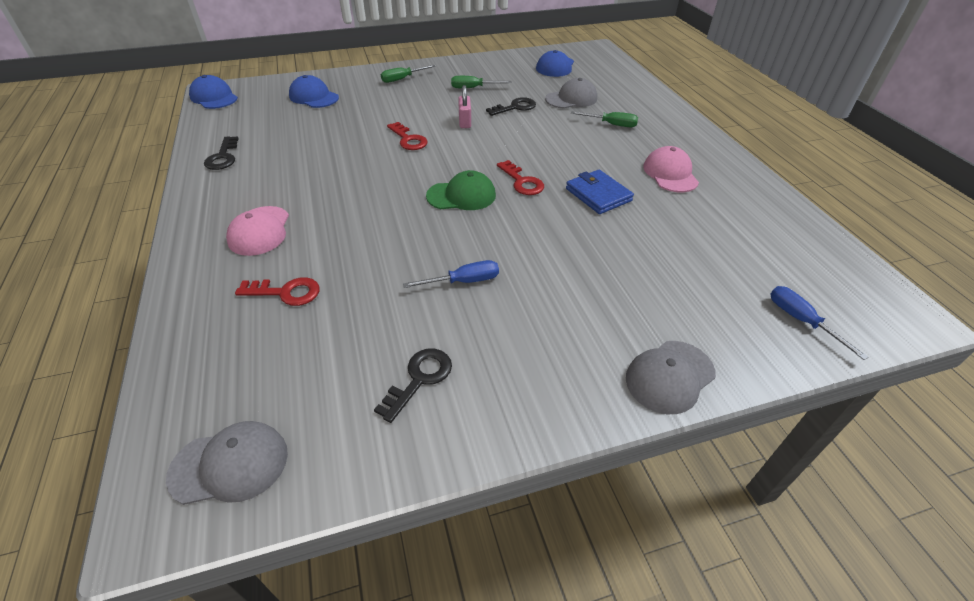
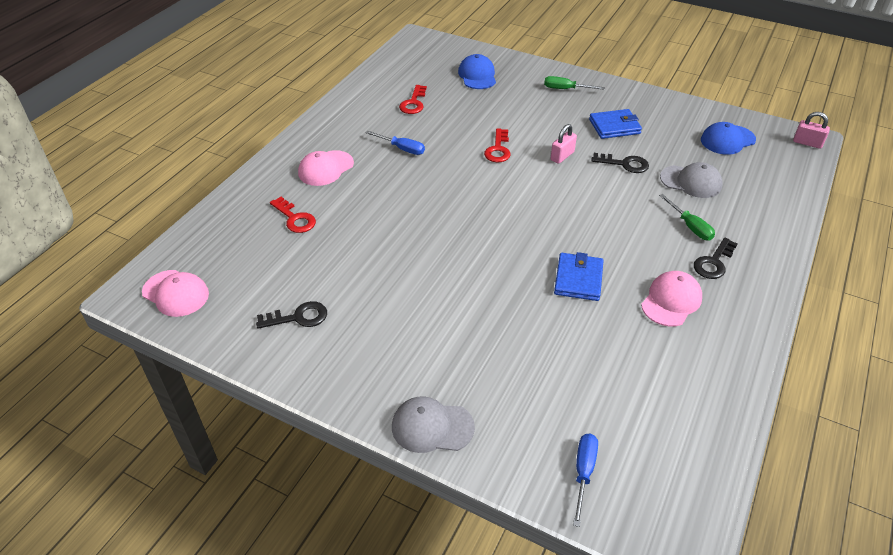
camera: 45 degrees right, 0 degrees up
(214, 97) = (411, 44): blue cap -> none
(223, 157) = (364, 100): black key -> black key (714, 262)
(230, 464) = (176, 293): grey cap -> pink cap
(461, 196) = (475, 217): green cap -> none
(463, 281) = (395, 278): blue screwdriver -> blue screwdriver (402, 149)
(473, 88) = (614, 126): green screwdriver -> blue wallet
(522, 182) = (534, 232): red key -> red key (413, 103)
(599, 50) = (807, 143): none -> pink padlock

